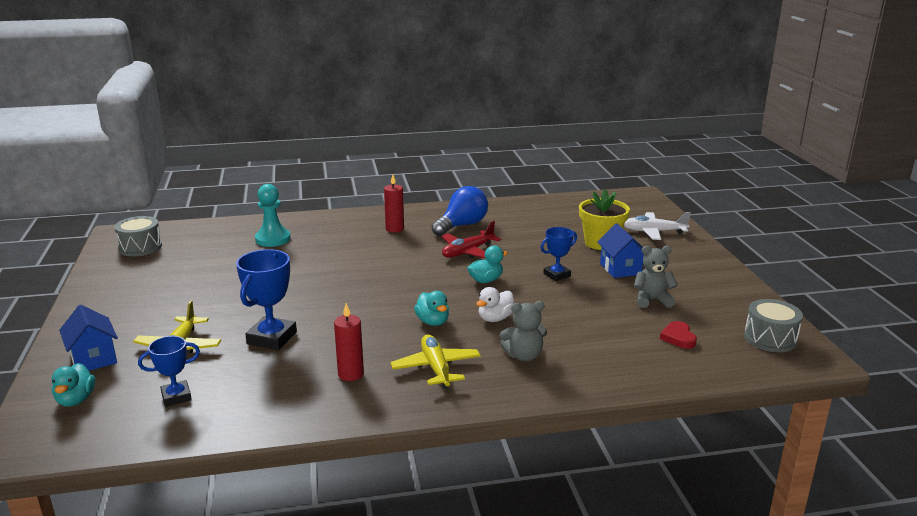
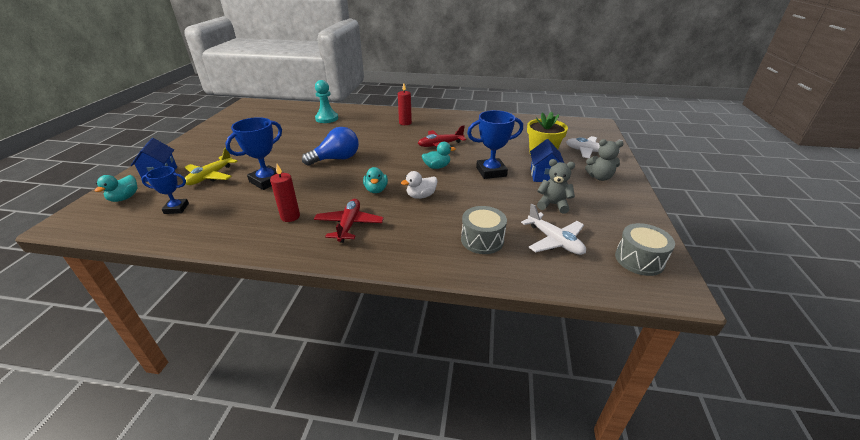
camera: 20 degrees right, 10 degrees up
(140, 247) = (252, 112): grey drum -> grey drum (482, 240)
(436, 368) = (349, 225): yellow plane -> red plane
(462, 225) = (450, 127): blue light bulb -> blue light bulb (336, 159)
(524, 356) = (419, 229): grey teddy bear -> grey teddy bear (599, 177)
(557, 275) = (491, 172): blue trophy -> blue trophy, size x1.60
(678, 337) = (554, 241): red heart -> white plane

